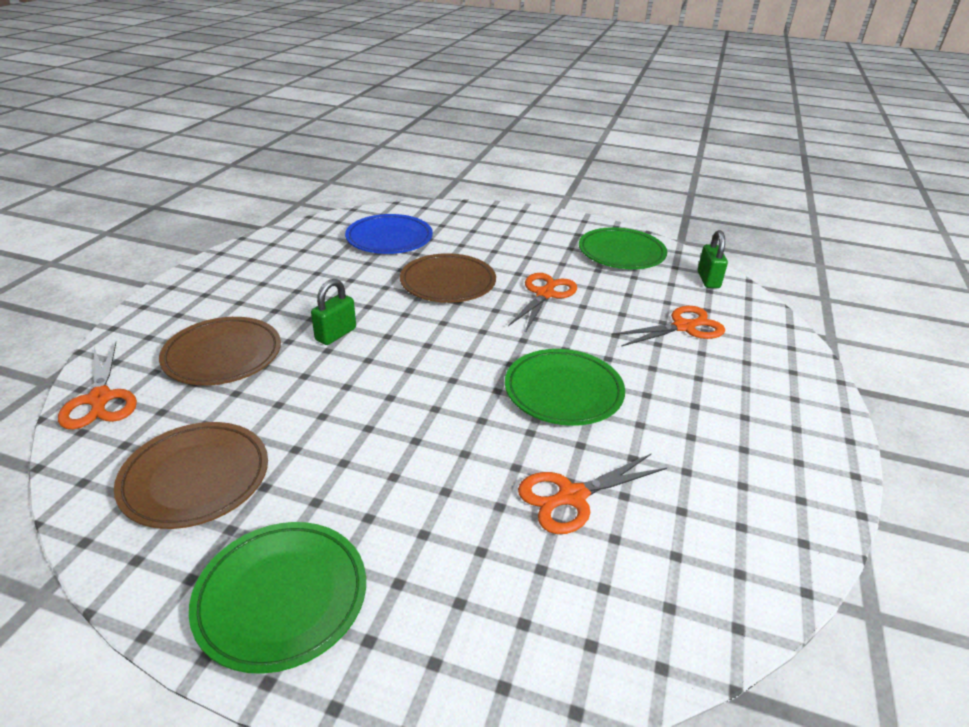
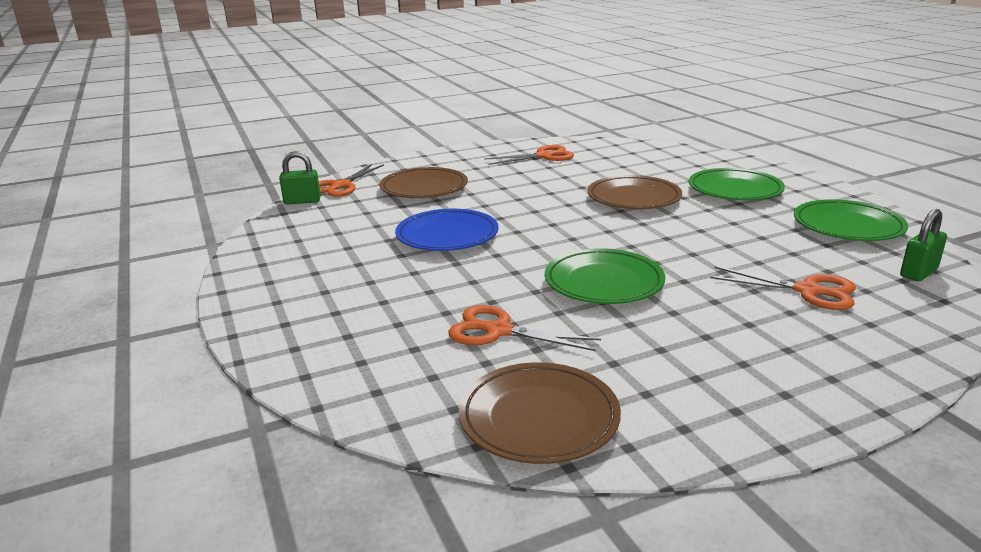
camera: 50 degrees right, 10 degrees down
(195, 479) = (325, 231): brown plate -> brown plate (539, 418)
(282, 598) = (280, 289): green plate -> green plate (735, 190)
(336, 334) = (503, 199): green padlock -> green padlock (302, 201)
(389, 239) = (636, 163): blue plate -> blue plate (447, 236)
(545, 294) = (706, 228): orange scissors -> orange scissors (544, 156)

